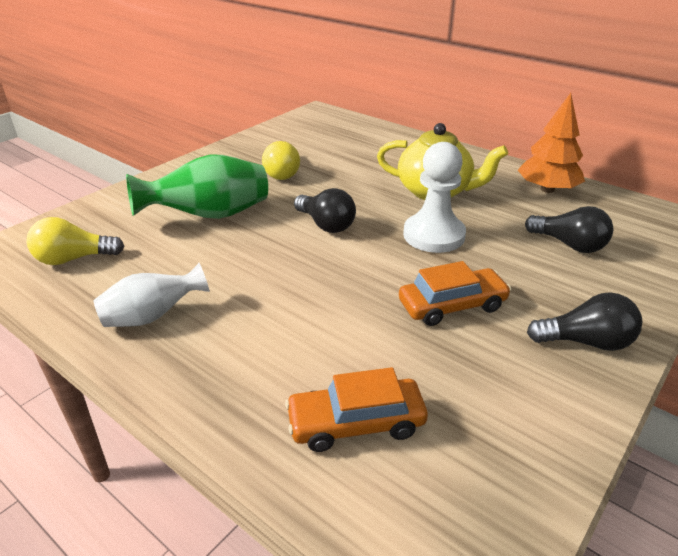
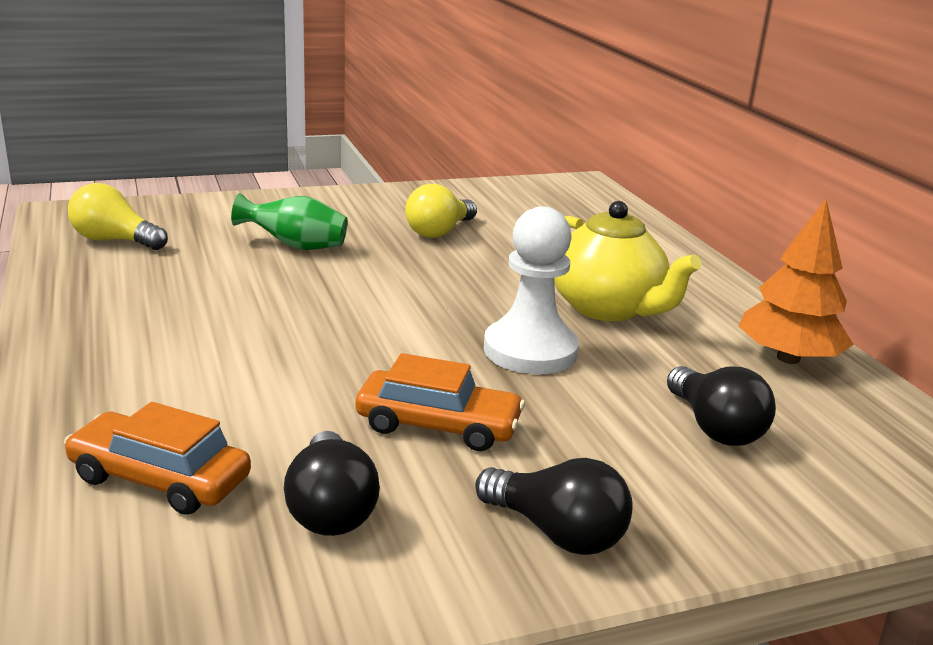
camera: 30 degrees right, 10 degrees down
(153, 316) = (112, 312): white vase -> none
(210, 216) = (295, 246): green vase -> green vase, size x0.64
(326, 225) = (411, 295): black light bulb -> black light bulb (330, 509)

